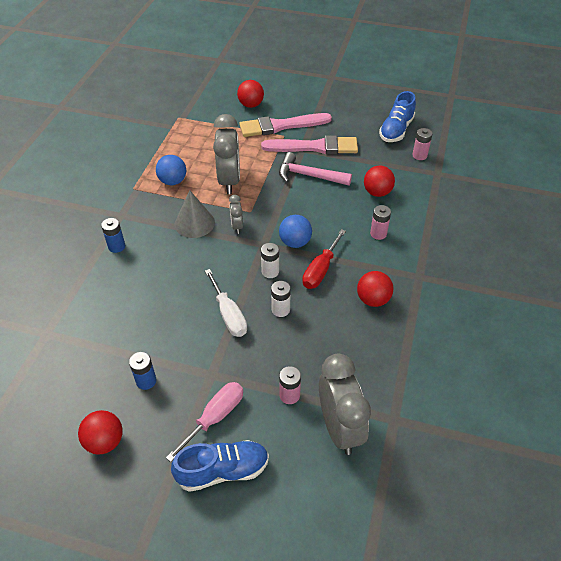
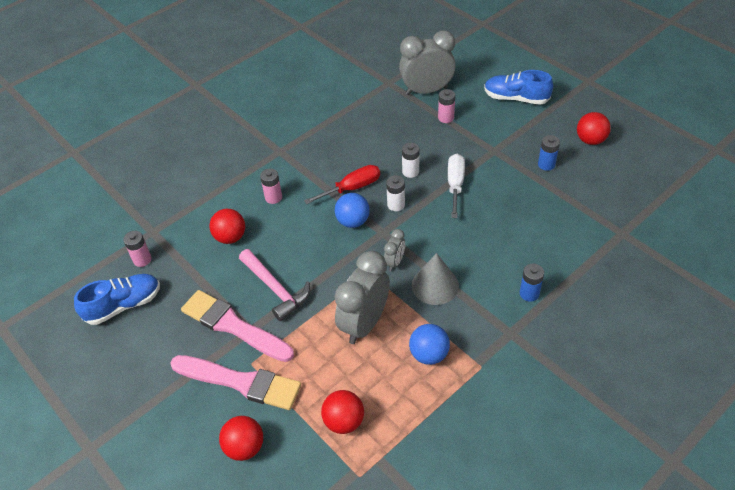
camera: 145 degrees left, 0 degrees up
(215, 417) = (505, 125): pink screwdriver -> none
(339, 428) = (426, 91): grey clock -> grey clock turned 60 degrees clockwise
(373, 299) = (332, 150): red ball -> red ball (344, 421)

